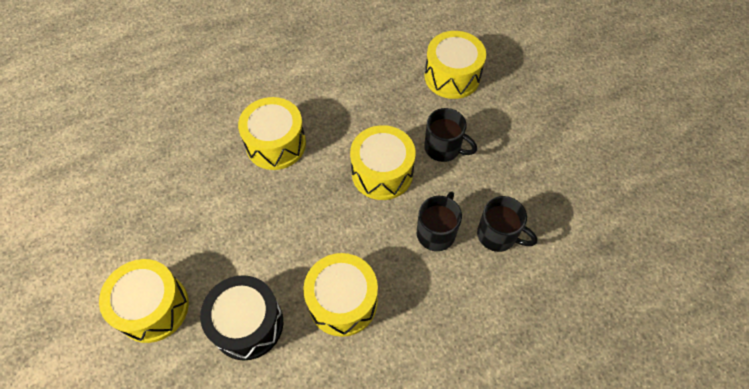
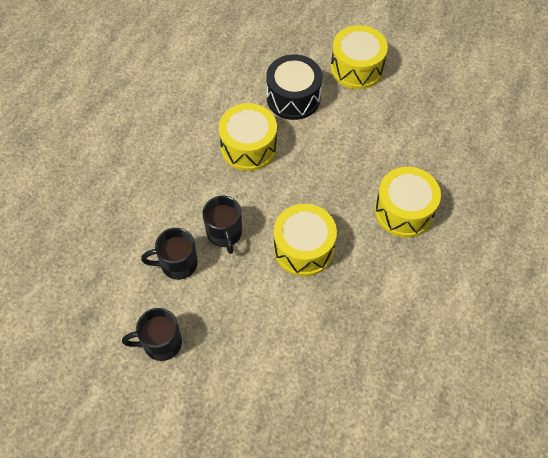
camera: 140 degrees right, 0 degrees up
(443, 148) = (274, 306): black mug -> black mug (160, 343)
(452, 76) = (328, 388): yellow drum -> none

